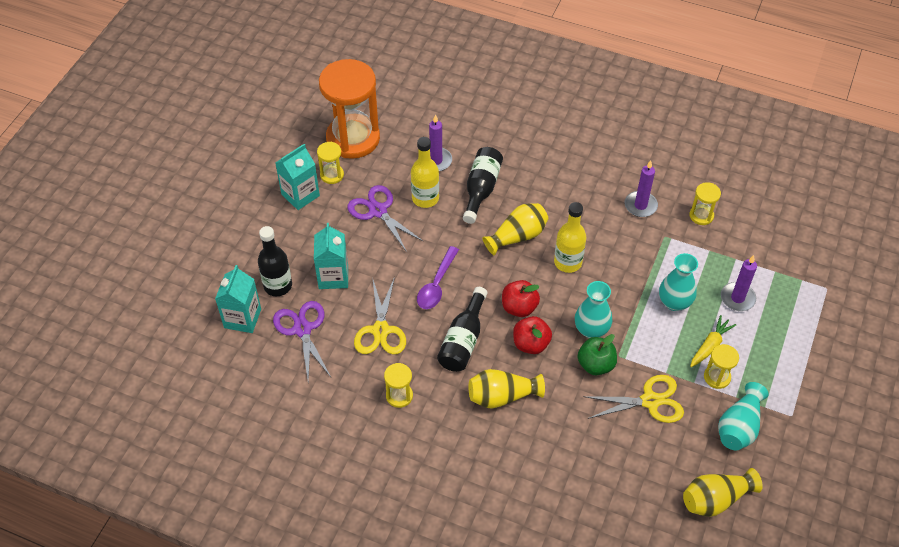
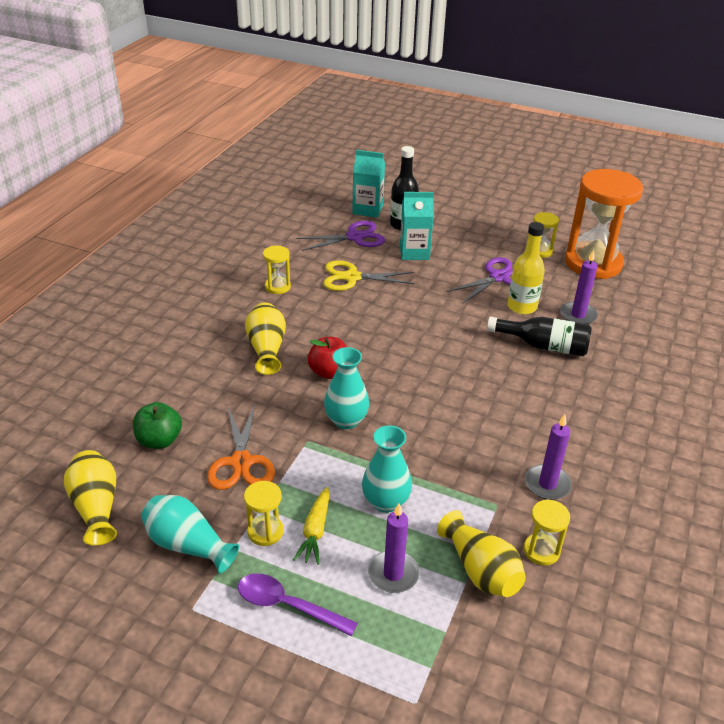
camera: 90 degrees right, 15 degrees down
(300, 195) = (510, 234): turquoise carton -> none
(436, 284) = (407, 311): purple spoon -> purple spoon (288, 605)
(463, 340) = (337, 326): black bottle -> none
(517, 236) = (478, 370): yellow vase -> yellow vase (481, 570)
(519, 307) = (378, 366): red apple -> none
(568, 262) = (444, 408): yellow bottle -> none
(595, 365) = (297, 420): green apple -> green apple (159, 440)
(650, 401) = (241, 462): yellow scissors -> orange scissors
(710, 345) = (315, 531): yellow carrot -> yellow carrot turned 60 degrees clockwise

